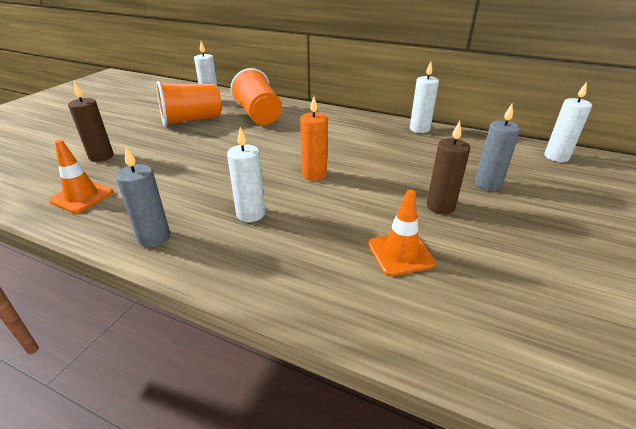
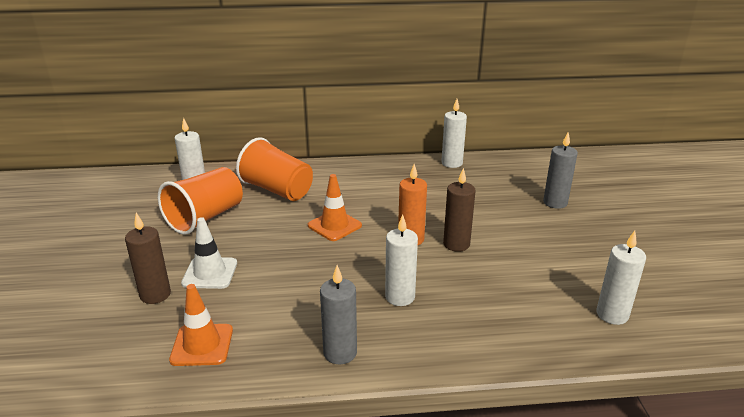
camera: 30 degrees left, 5 degrees down
(148, 154) = (210, 273): none -> white traffic cone
(400, 253) = (552, 284): orange traffic cone -> orange traffic cone (334, 225)
(440, 206) = (540, 234): brown candle -> brown candle (456, 244)
(556, 157) = (579, 161): white candle -> white candle (612, 314)

